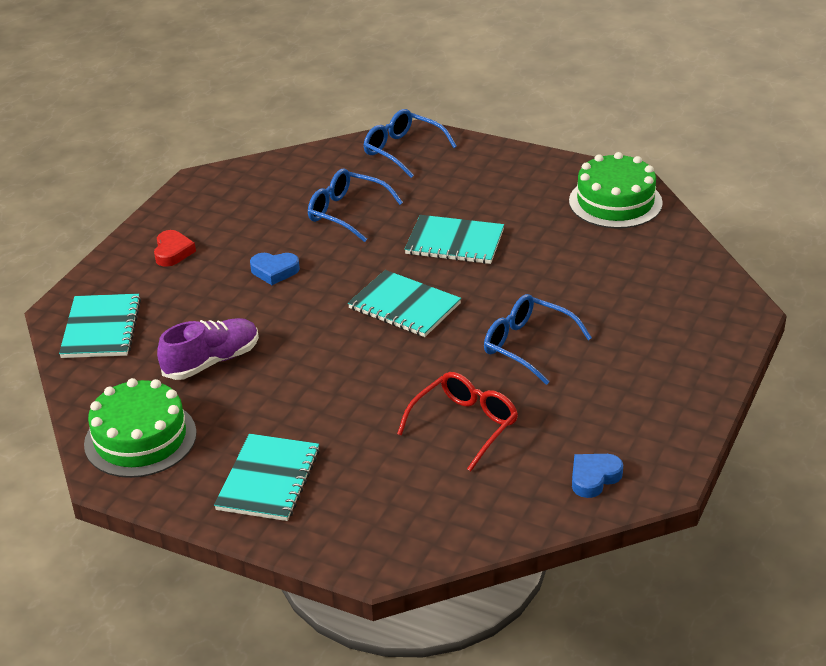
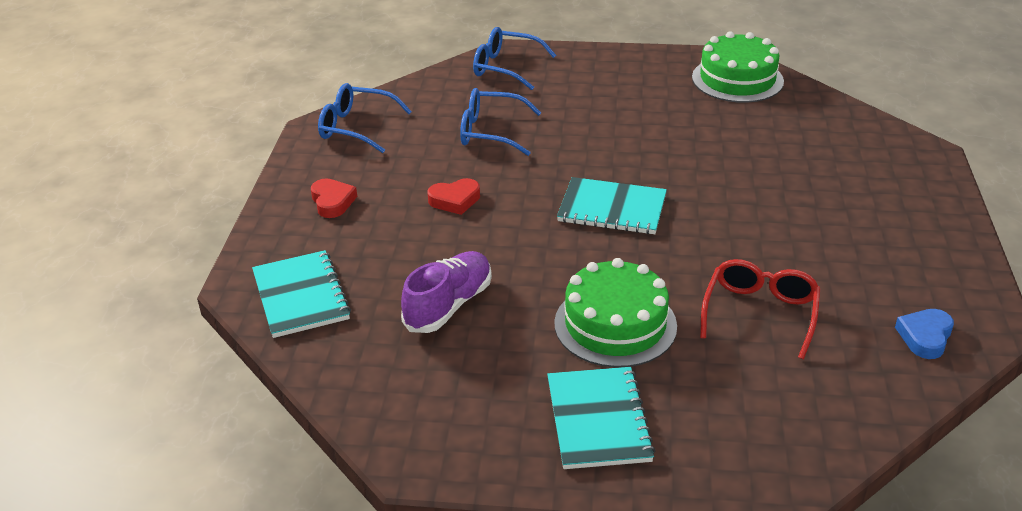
camera: 20 degrees left, 0 degrees up
(140, 438) = (422, 408): green cake -> green cake (615, 324)
(274, 271) = (455, 200): blue heart -> red heart
(454, 242) = (616, 140): turquoise notebook -> none
(527, 345) = (759, 222): blue glasses -> blue glasses (356, 127)

